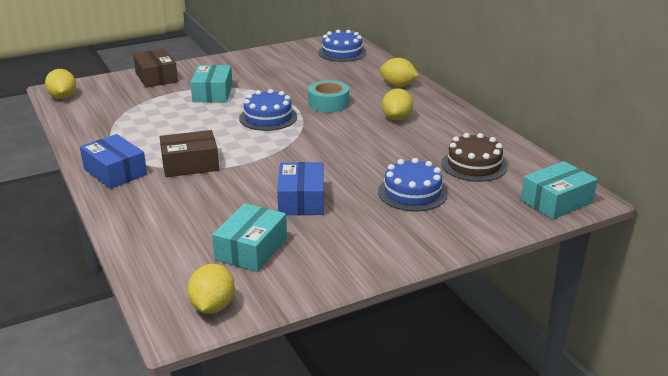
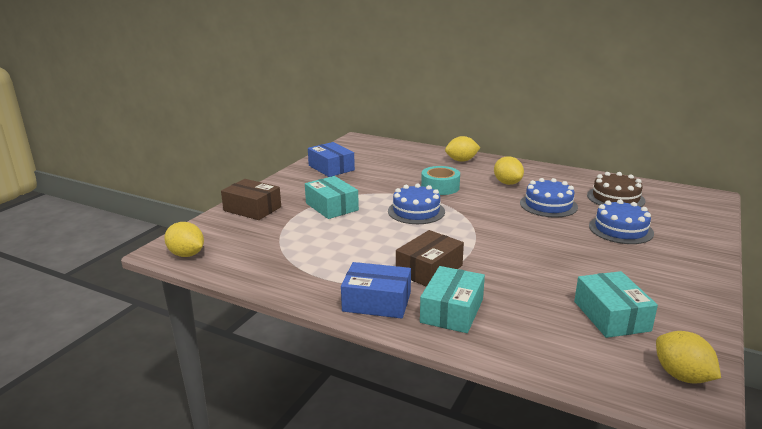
camera: 35 degrees left, 5 degrees down
(301, 200) = (566, 263): blue box -> blue box (331, 168)
(342, 52) = (375, 148): blue cake -> blue cake (548, 205)
(556, 201) = (702, 204): turquoise box -> turquoise box (452, 311)

